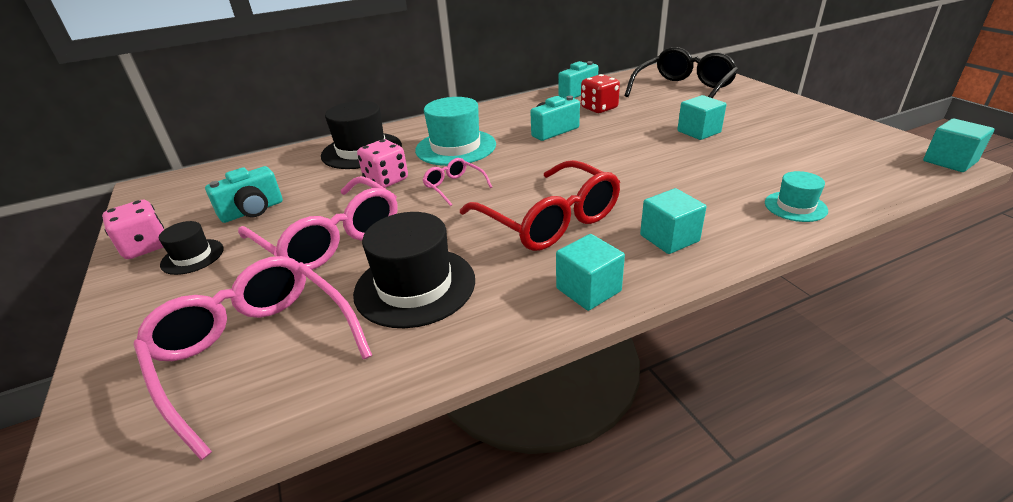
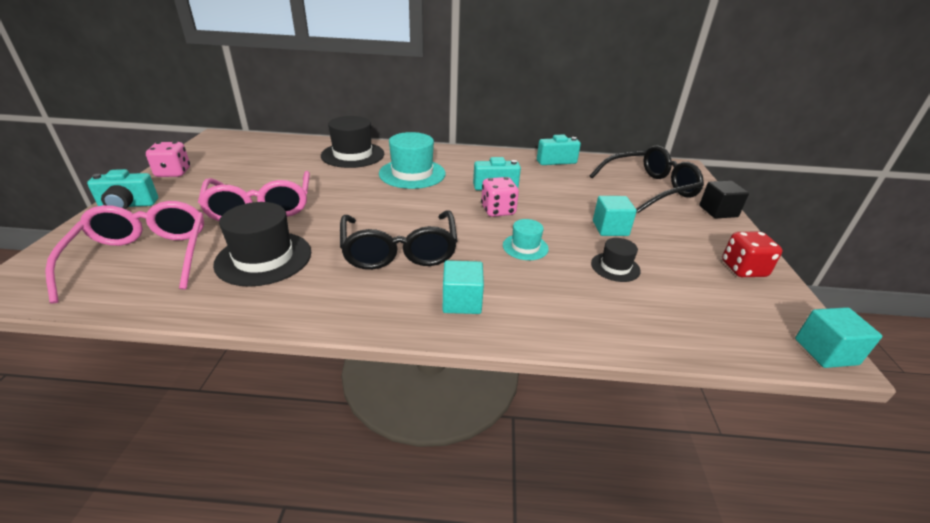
camera: 25 degrees right, 0 degrees up
(192, 256) = (185, 188): black hat -> black hat (615, 267)
(252, 211) = (246, 172): turquoise camera -> turquoise camera (128, 205)
(386, 180) = (340, 181): pink dice -> pink dice (498, 210)
(454, 187) = (373, 201): pink glasses -> none
(549, 220) = (399, 251): red glasses -> black glasses
(588, 290) = (356, 311): turquoise cube -> none
(599, 108) = (555, 180): red dice -> red dice (743, 269)
(755, 91) = (718, 211): none -> black cube
(795, 206) = (600, 323): turquoise hat -> turquoise hat (525, 247)

